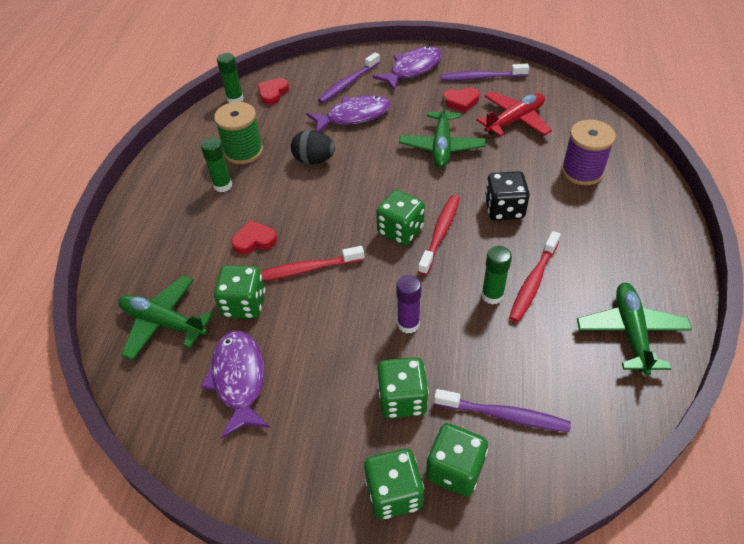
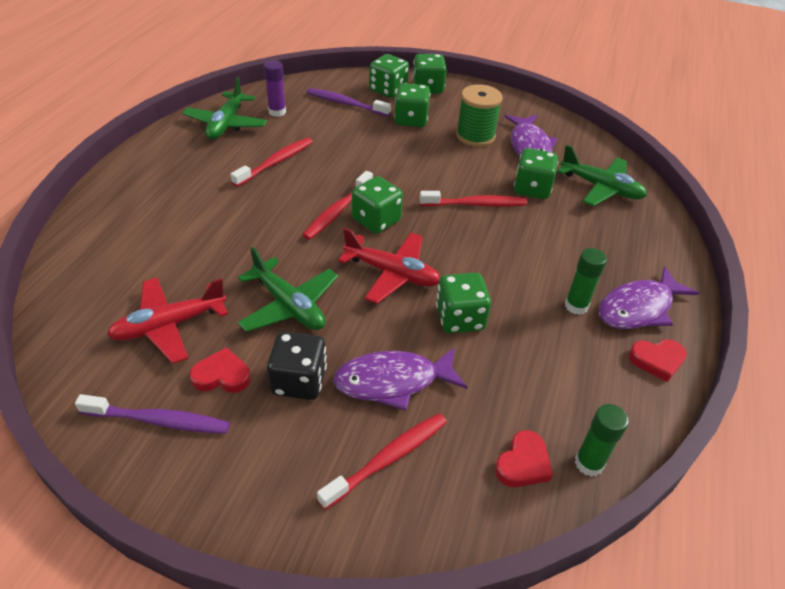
camera: 175 degrees left, 5 degrees down
(243, 151) = (557, 351): green spool -> green spool (475, 136)
(254, 240) = (528, 238): red heart -> red heart (657, 360)
(314, 160) = (460, 318): black egg -> green dice
(348, 83) = (387, 459): purple toothbrush -> red toothbrush
(372, 184) = (392, 273): none -> red plane
(408, 324) = (393, 154): purple glue stick -> purple glue stick (277, 112)
(412, 69) = (263, 470): purple fish -> purple fish (638, 308)
(441, 146) = (289, 305): green plane -> green plane turned 120 degrees clockwise
(492, 295) = (316, 160): green glue stick -> none
(504, 209) = (261, 221): black dice -> black dice (299, 381)
(582, 171) = (147, 243): purple spool -> none

